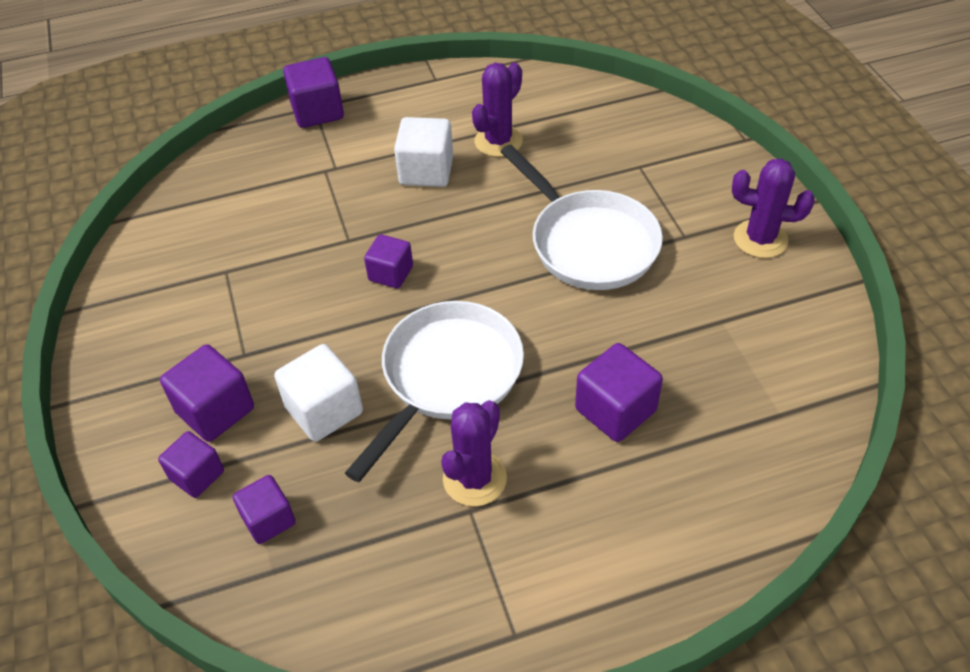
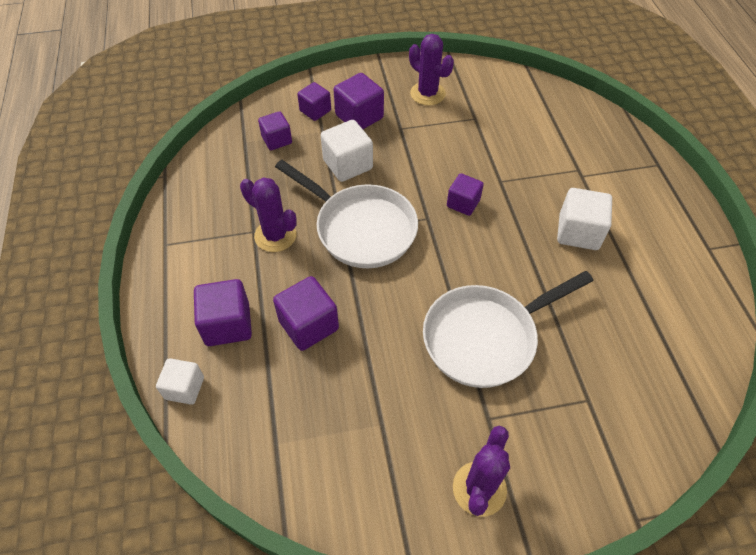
camera: 95 degrees right, 5 degrees up
(317, 111) = (652, 166): purple cube -> purple cube (227, 324)
(498, 141) = (620, 287): purple cactus -> purple cactus (427, 94)
(747, 531) = (184, 388): none -> white cube

